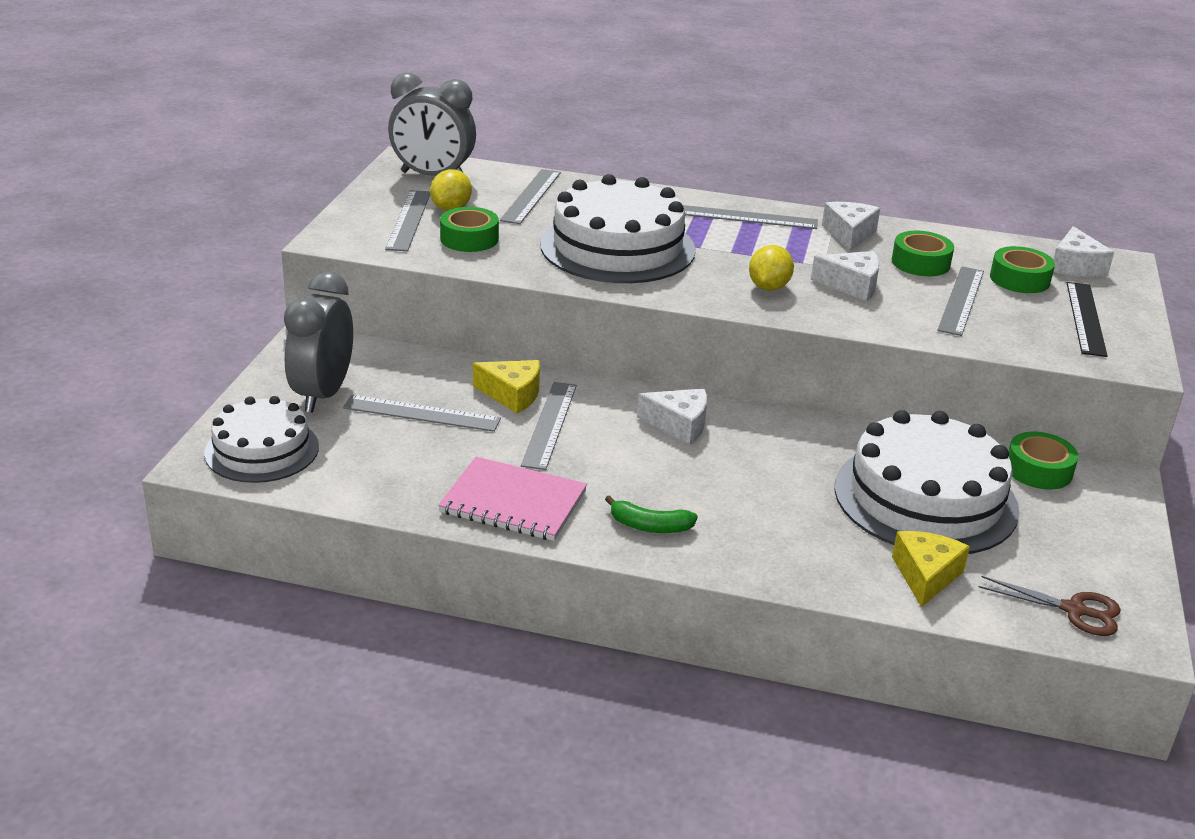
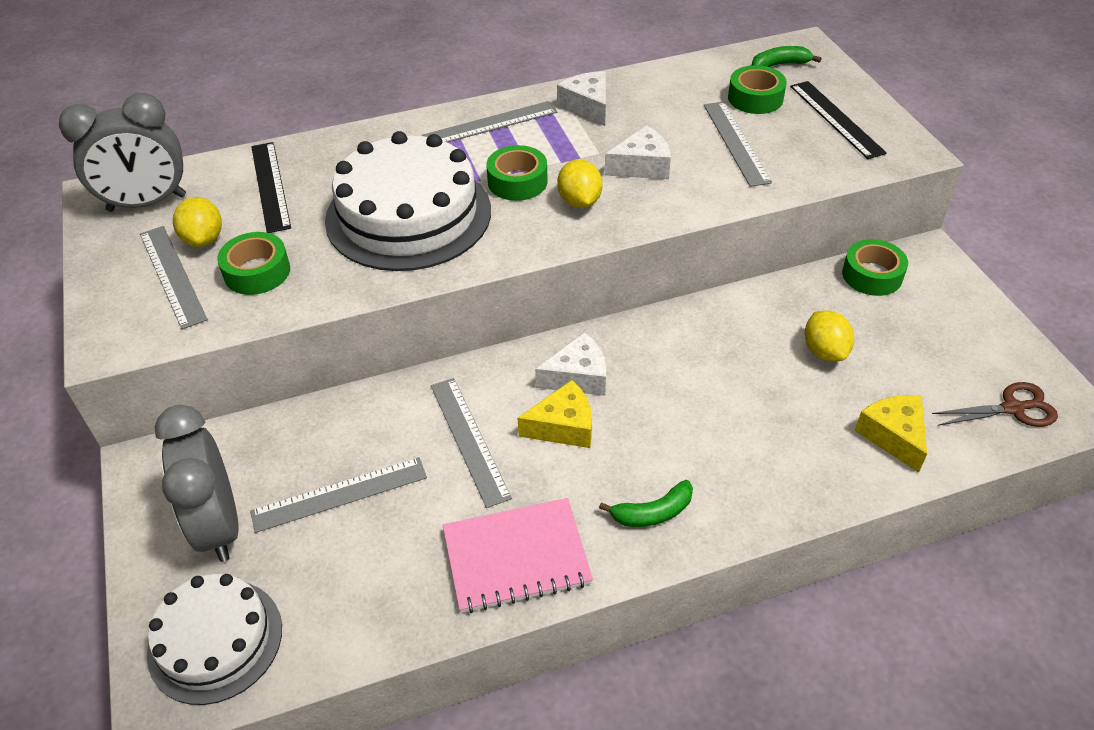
camera: 30 degrees left, 15 degrees up
(512, 394) = (405, 421): yellow cheese -> yellow cheese (563, 426)
(531, 196) = (270, 186): grey ruler -> black ruler
(920, 263) = (670, 114): green tape -> green tape (517, 181)
(925, 498) = (824, 351): white cake -> yellow lemon
(1075, 266) = (779, 65): white cheese -> green banana

